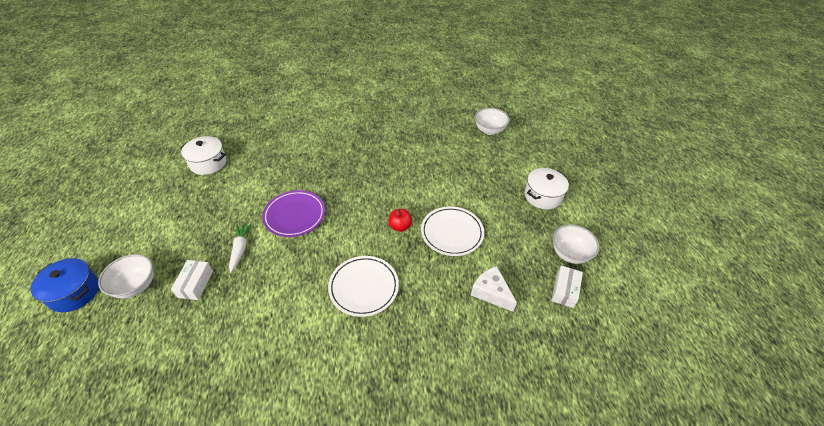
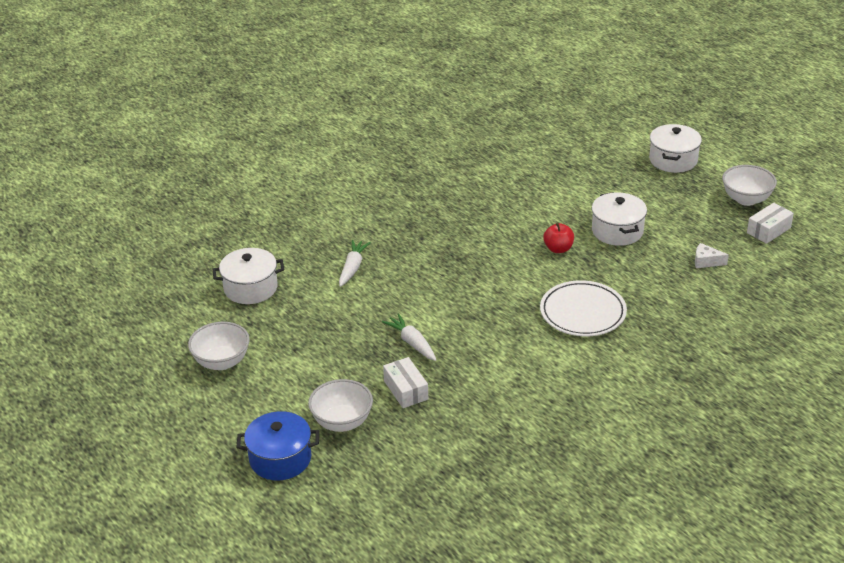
camera: 30 degrees left, 10 degrees down
(271, 177) = (352, 267): none -> white carrot
(294, 215) = (431, 289): purple plate -> none
(452, 233) = (617, 231): white plate -> white pot
(489, 130) = (550, 117): white bowl -> white bowl (221, 362)
(491, 293) = (706, 262): white cheese -> white cheese, size x0.62
(564, 290) = (768, 230): white box -> white box turned 60 degrees clockwise

